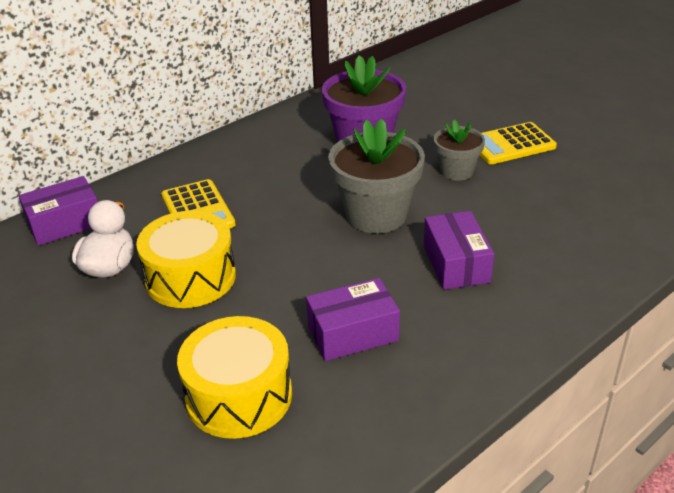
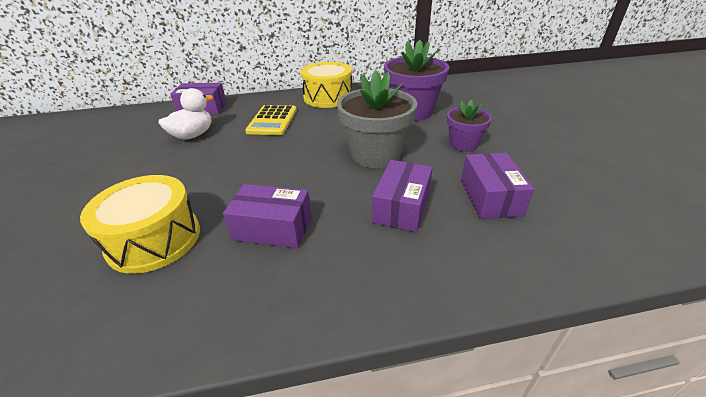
camera: 30 degrees right, 0 degrees up
(190, 277) = (223, 154): yellow drum -> yellow drum (328, 97)
(456, 171) = (463, 144): grey flower pot -> purple flower pot
(511, 144) = (525, 139): yellow calculator -> none
(526, 223) = (490, 197): none -> purple box

